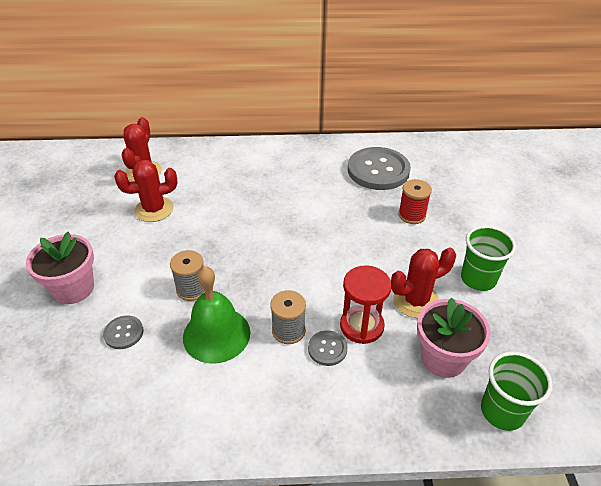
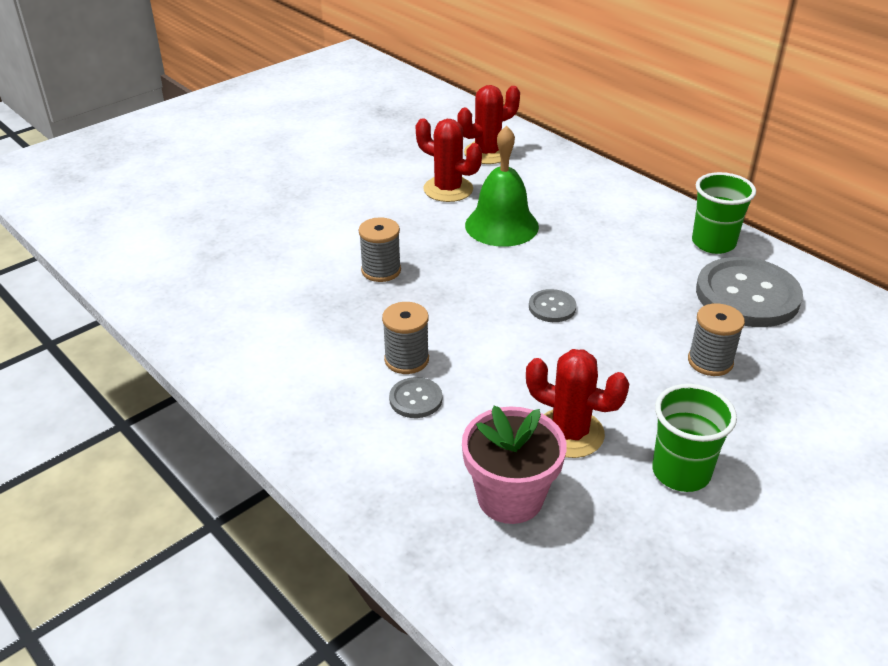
camera: 50 degrees right, 5 degrees down
(73, 288) = (299, 209): pink flower pot -> none
(124, 333) = (285, 264): grey button -> grey button (552, 307)
(216, 334) = (346, 317): green bell -> green bell (501, 225)
(361, 326) = (477, 408): red hourglass -> none
(412, 215) = (710, 361): red spool -> grey spool
(502, 411) = (489, 586): green cup -> green cup (713, 243)

